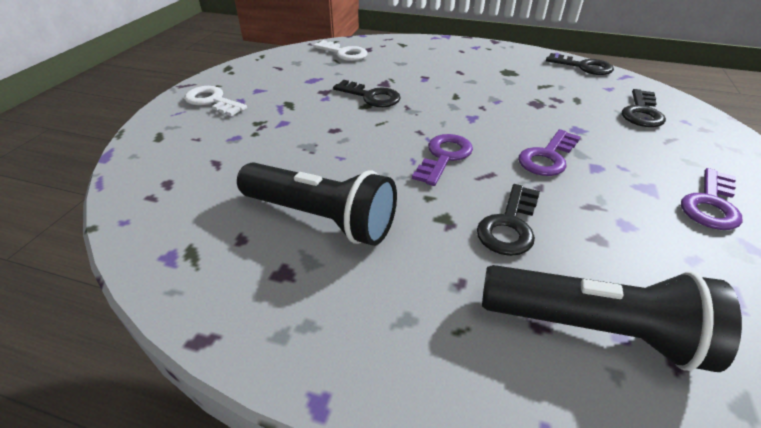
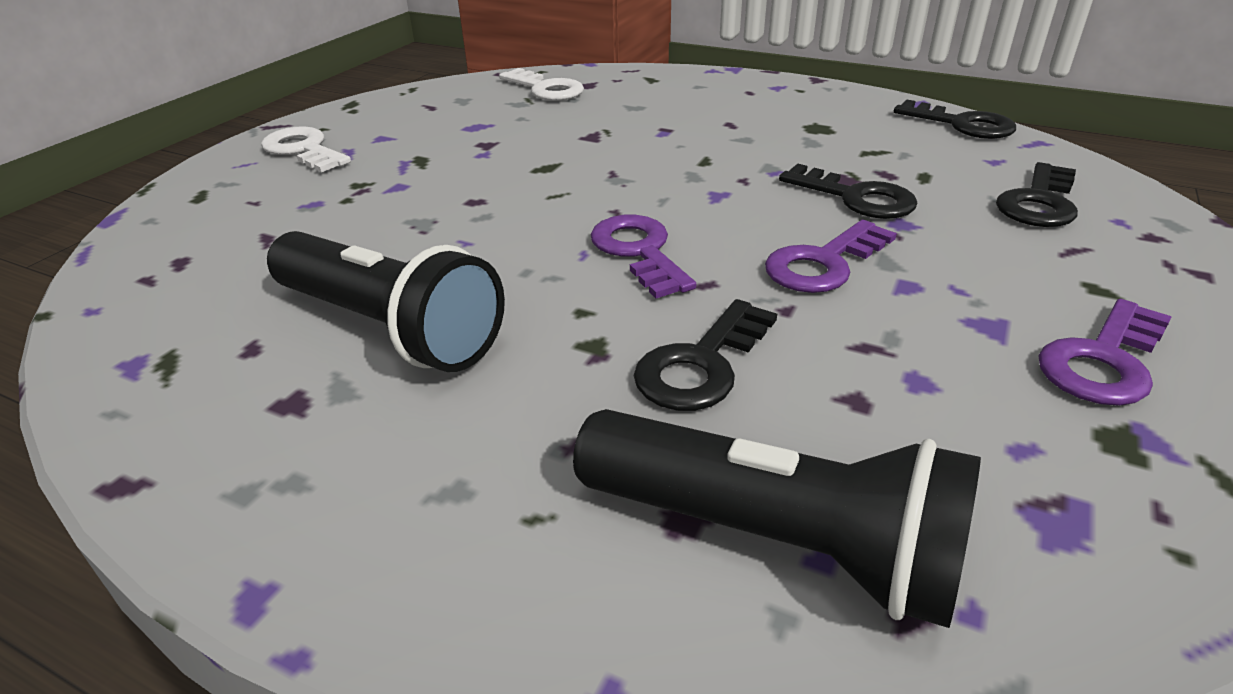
camera: 10 degrees right, 5 degrees down
(371, 97) = (559, 155): black key -> black key (856, 198)
(444, 157) = (639, 251): purple key -> purple key turned 60 degrees counterclockwise

